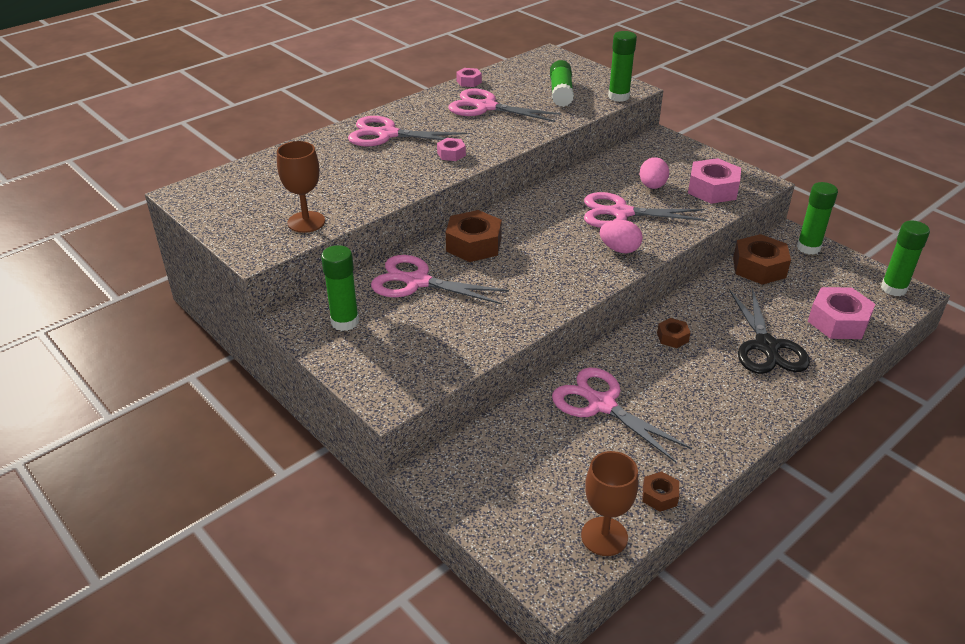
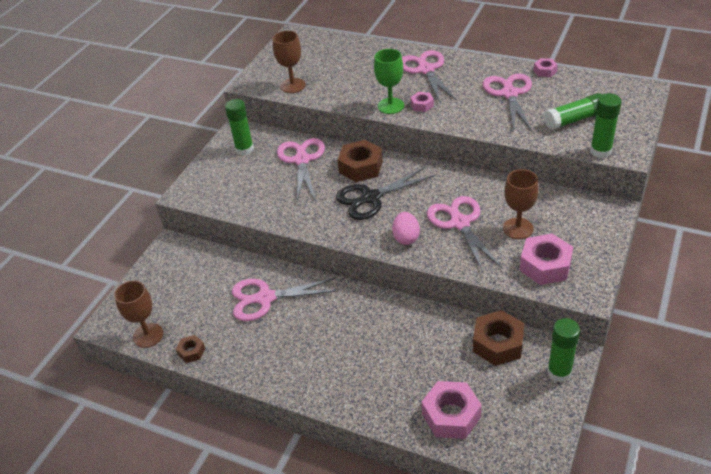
camera: 70 degrees right, 5 degrees up
(431, 171) = (390, 106): none -> green goblet
(602, 404) = (265, 298): pink scissors -> pink scissors turned 120 degrees counterclockwise
(652, 186) = (518, 228): pink egg -> brown goblet
(672, 337) = (362, 314): brown nut -> none
(766, 346) = (384, 373): black scissors -> black scissors (371, 198)
(893, 288) = (536, 451): green glue stick -> none

